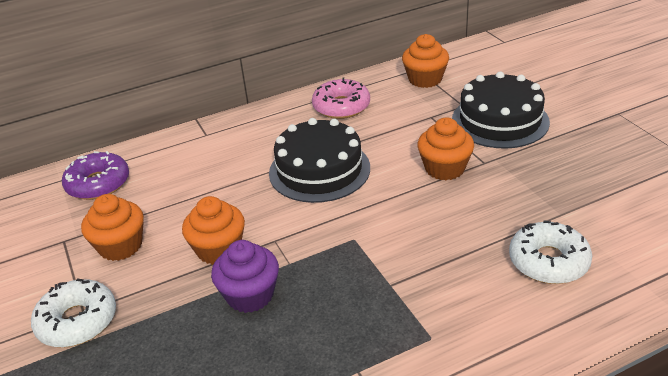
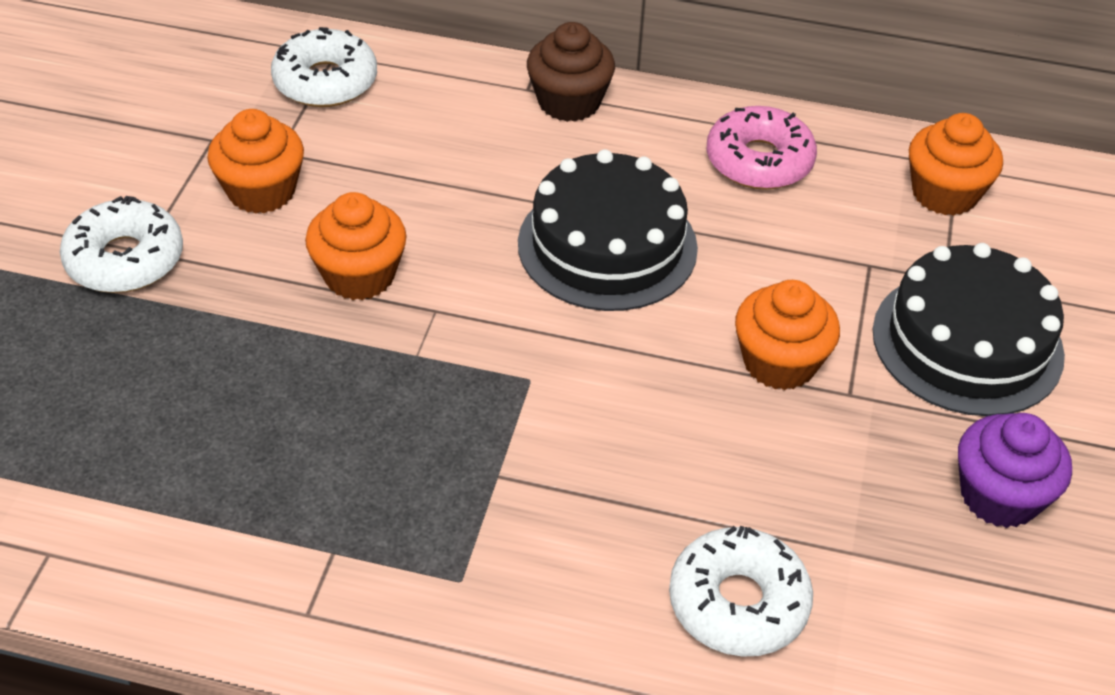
camera: 35 degrees right, 10 degrees up
(98, 184) = (325, 81): purple donut -> white donut
(232, 129) = (569, 102): none -> brown cupcake
(250, 295) = (327, 363): purple cupcake -> purple cupcake (999, 496)

